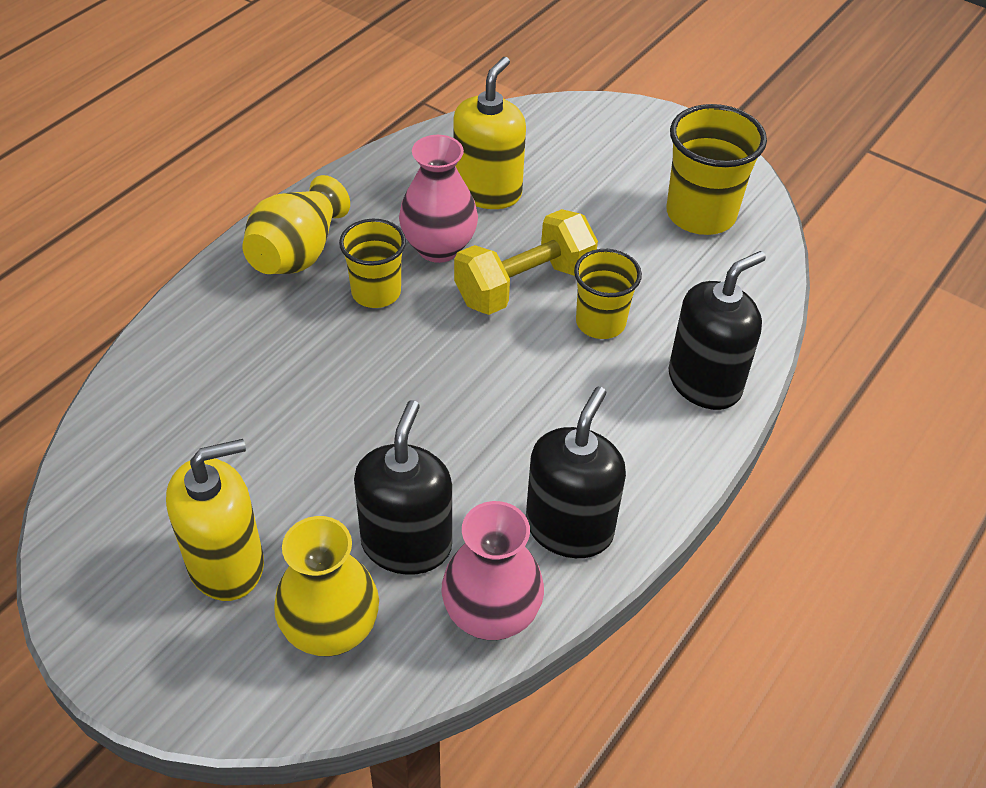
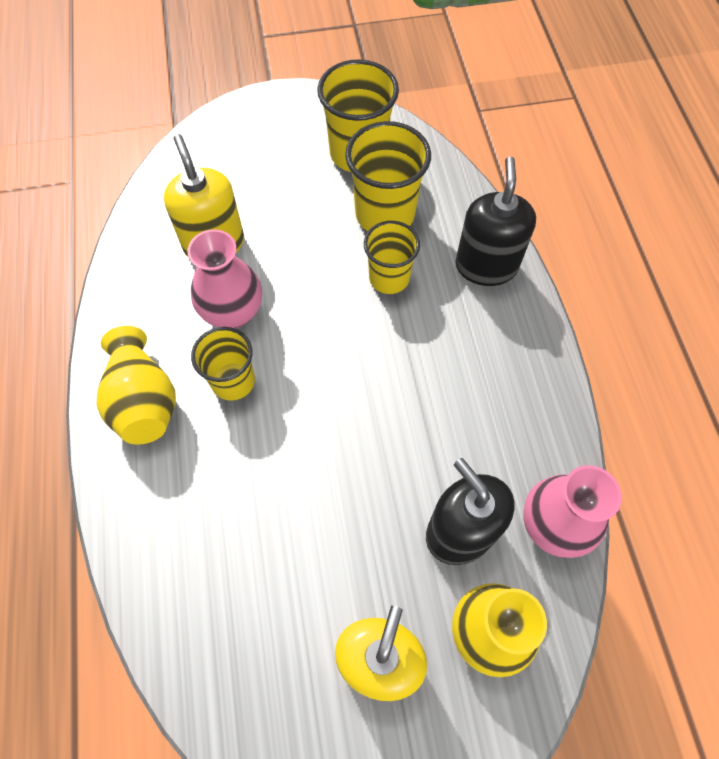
camera: 45 degrees left, 15 degrees up
(524, 285) = (317, 292): yellow dumbbell -> none
(569, 528) = (527, 428): black soap dispenser -> none
(662, 275) = (385, 214): none -> yellow cup

